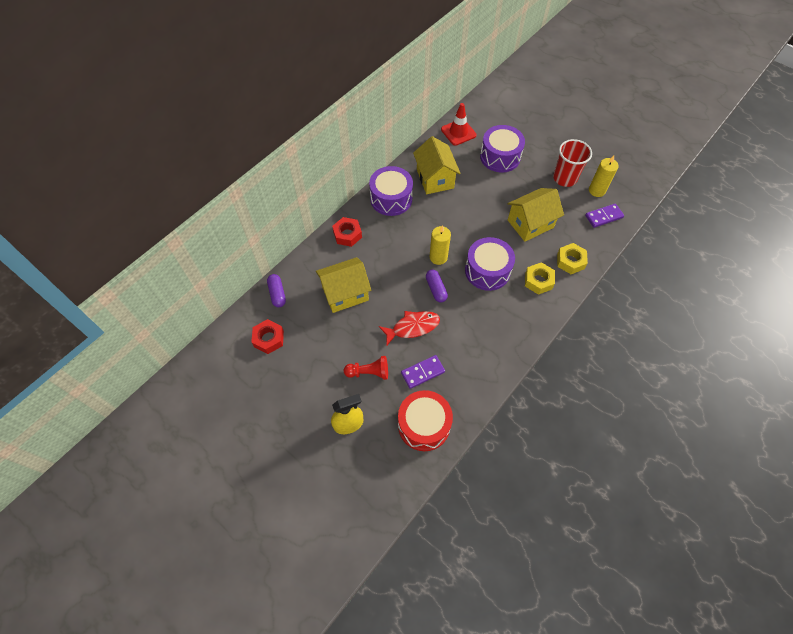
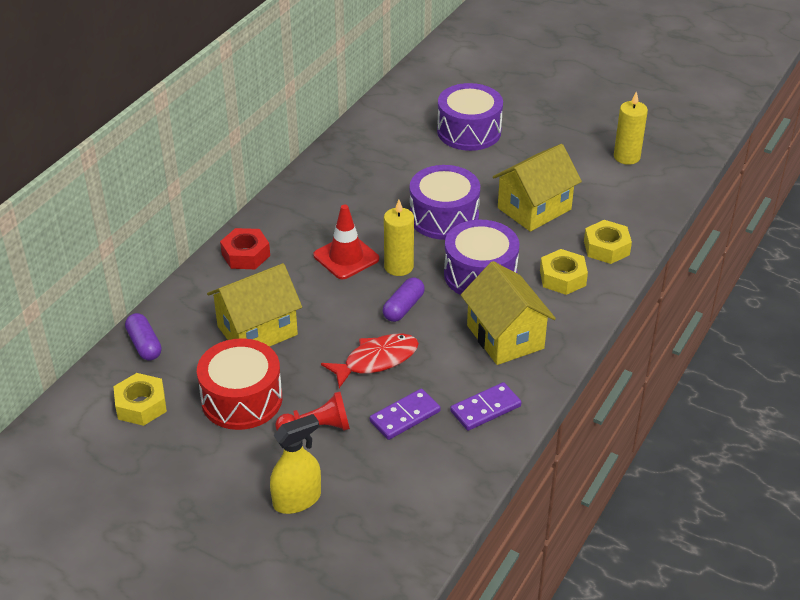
camera: 10 degrees left, 20 degrees down
(269, 339) = (141, 405): red nut -> yellow nut
(391, 199) = (307, 201): purple drum -> purple drum (444, 217)
(424, 425) = (421, 484): red drum -> red drum (242, 399)
(435, 178) = (372, 169): yellow house -> yellow house (505, 337)
(436, 289) = (403, 307): purple capsule -> purple capsule turned 60 degrees clockwise
(458, 132) = (397, 108): red traffic cone -> red traffic cone (346, 257)
(565, 178) = (574, 147): red cup -> none
(603, 216) = (644, 187): purple domino -> purple domino (485, 409)

